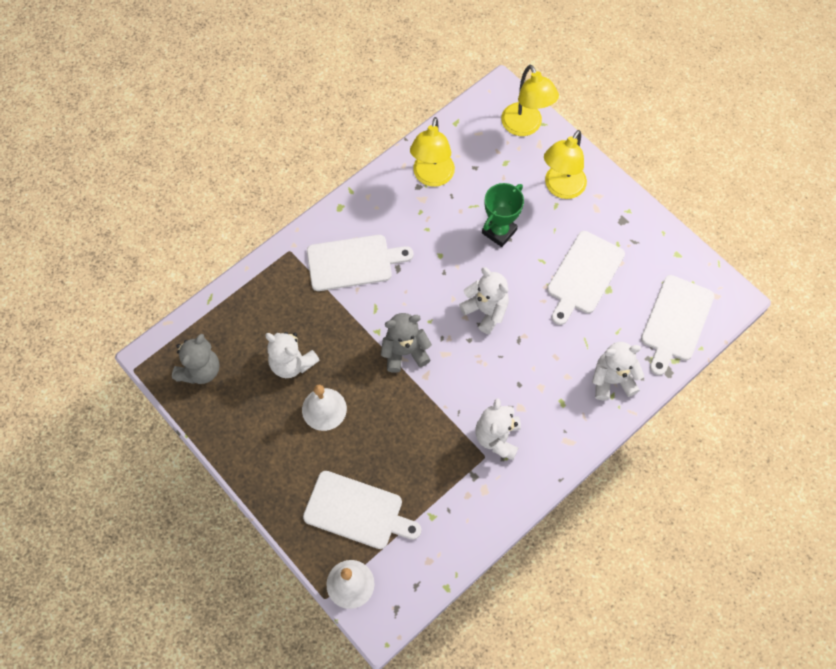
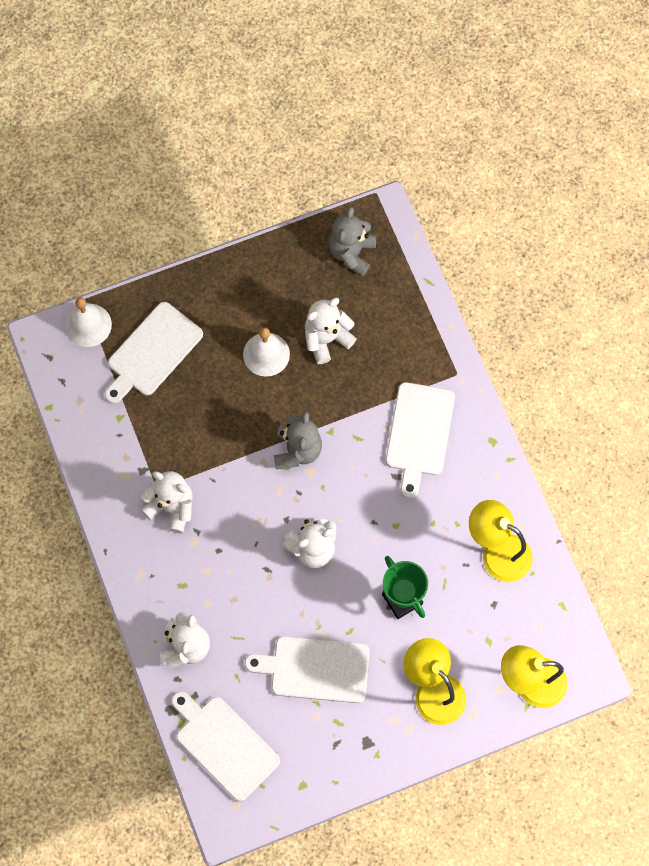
camera: 110 degrees right, 5 degrees up
(200, 370) = (352, 253): grey teddy bear -> grey teddy bear turned 60 degrees clockwise
(584, 275) = (315, 669): white cutting board -> white cutting board turned 45 degrees counterclockwise

